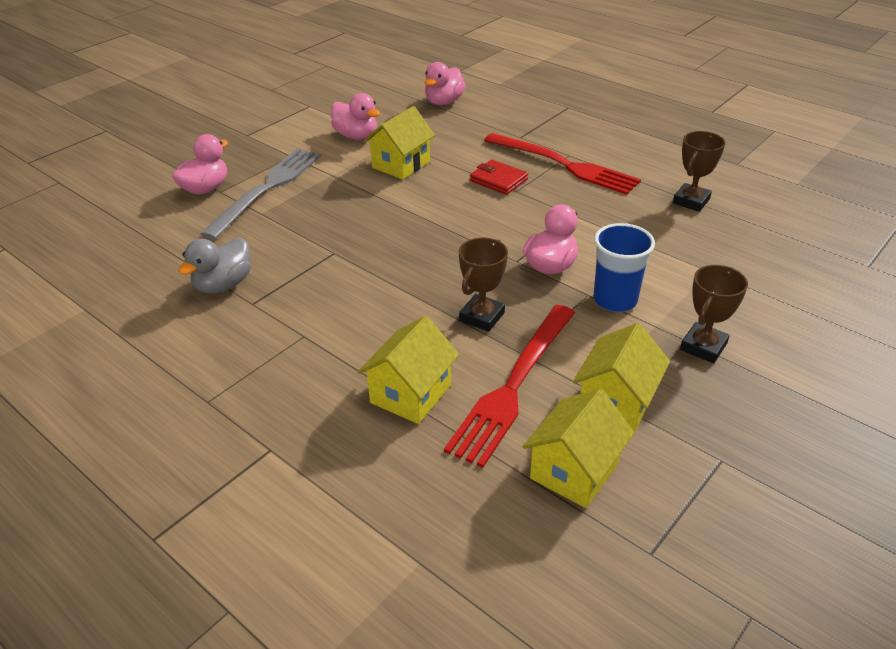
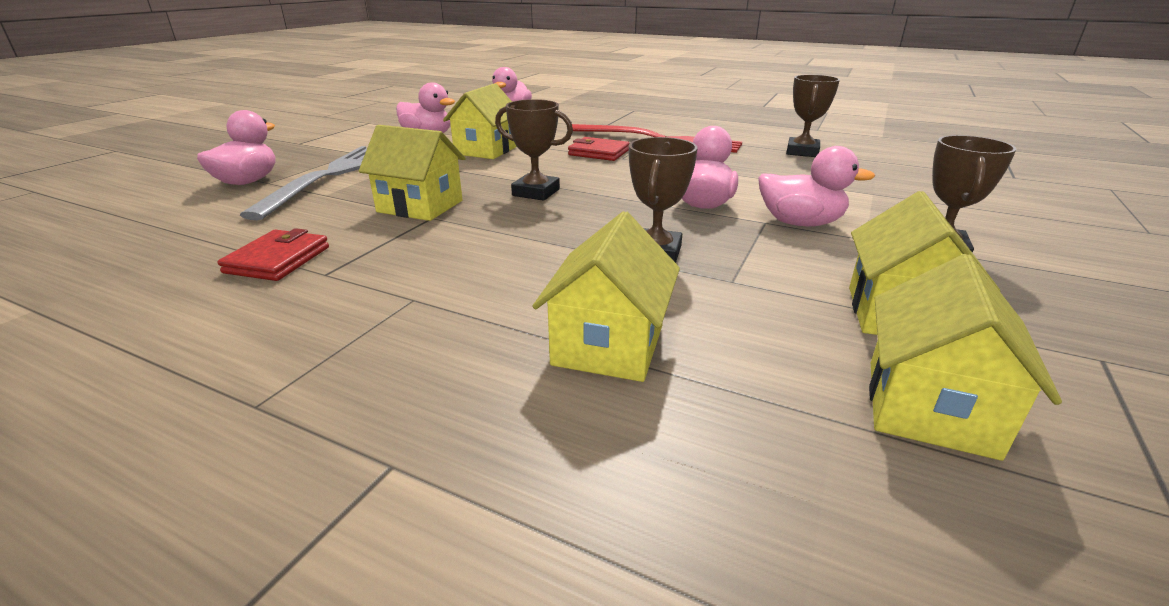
camera: 15 degrees left, 10 degrees down
(223, 285) = (277, 260): grey duck -> red wallet
(328, 238) = (420, 206): none -> yellow house
(422, 232) = (536, 192): none -> brown trophy
(513, 385) = (750, 315): red fork -> none
(615, 300) = (800, 223): blue cup -> pink duck

